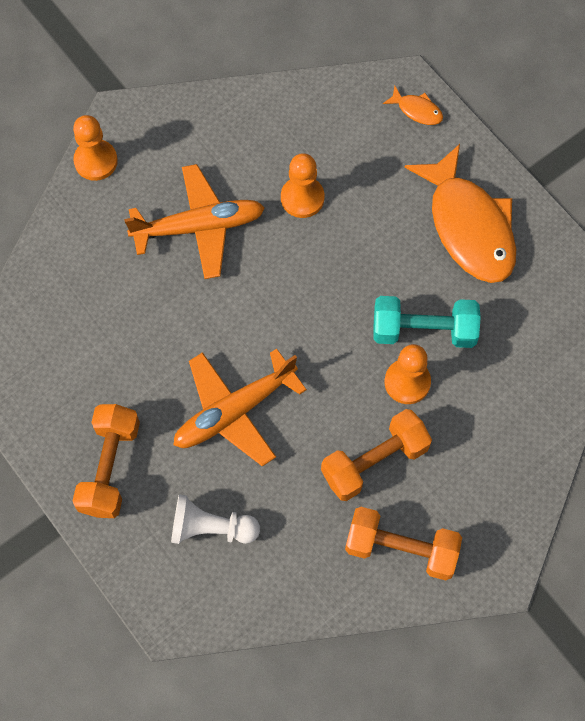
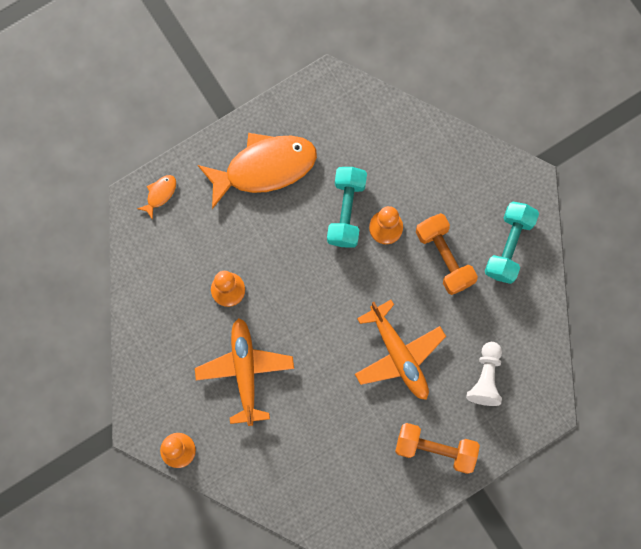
camera: 85 degrees left, 10 degrees up
(401, 549) = (509, 246): orange dumbbell -> turquoise dumbbell

